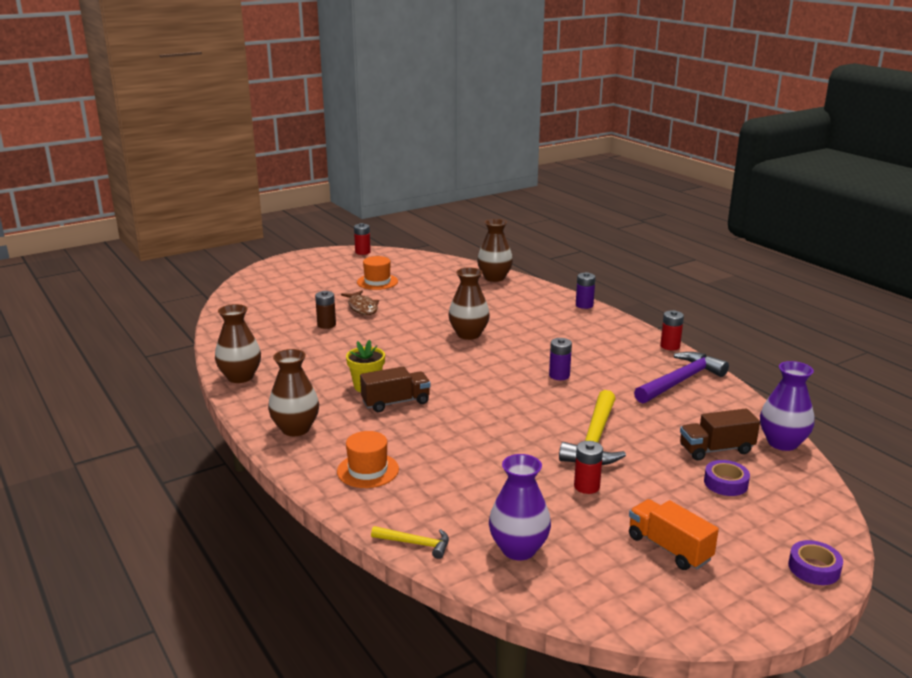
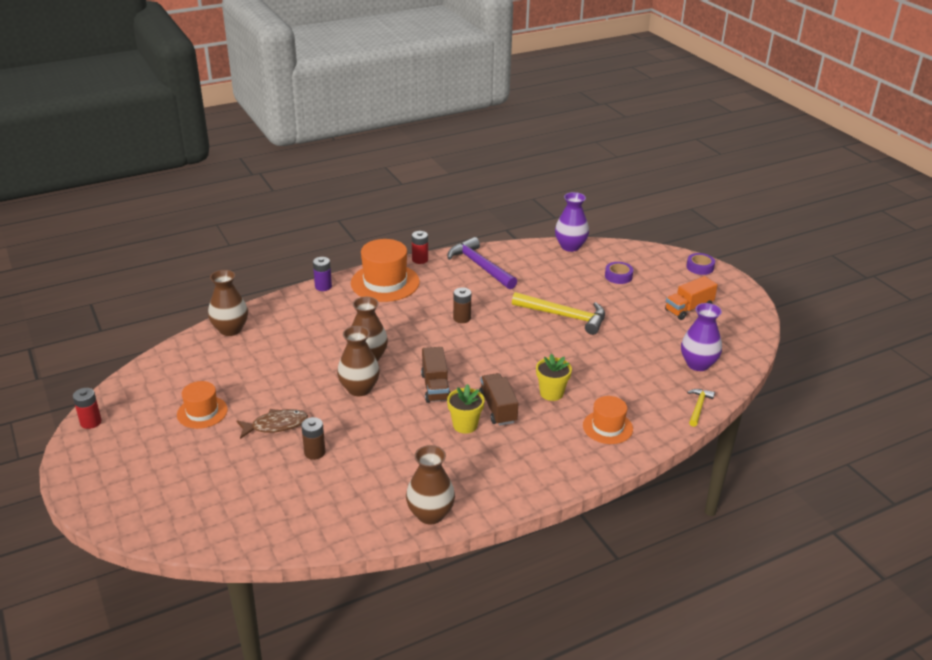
camera: 85 degrees left, 10 degrees up
(295, 429) = (540, 469): brown vase -> brown vase (359, 389)
(428, 433) = (551, 393): none -> yellow flower pot
(559, 375) = (462, 318): purple battery -> brown battery
(586, 486) = (625, 328): red battery -> none
(609, 332) = (385, 282): none -> orange hat
(716, 449) = (578, 271): brown truck -> brown truck (435, 387)

